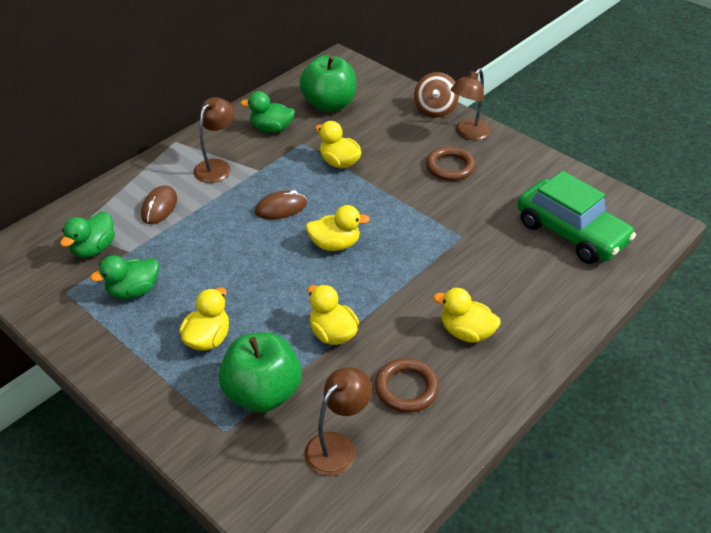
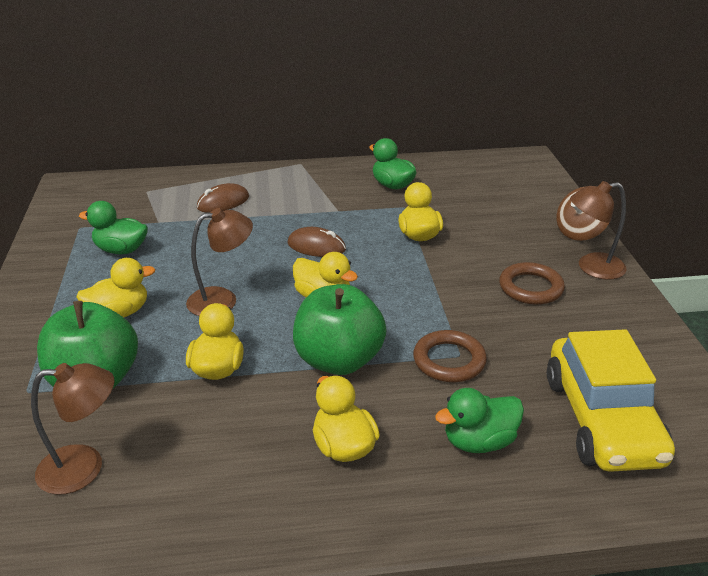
camera: 40 degrees right, 10 degrees down
(94, 248) = (138, 208): green duck -> green duck (479, 441)
(217, 166) = (307, 193): brown lamp -> brown lamp (222, 300)
(329, 105) = (471, 188): green apple -> green apple (338, 360)
(406, 388) = (214, 459): brown ring -> brown ring (449, 360)
(571, 233) = (602, 420): green car -> yellow car

